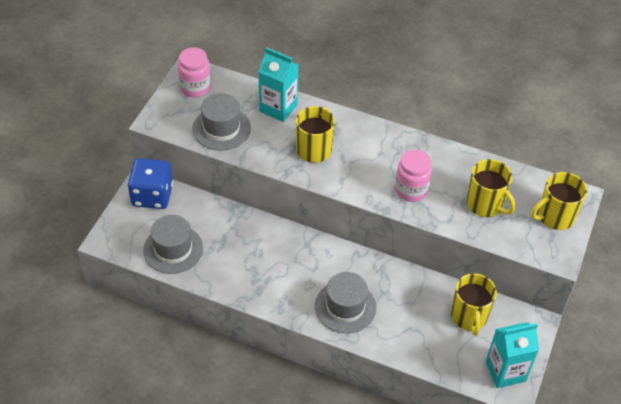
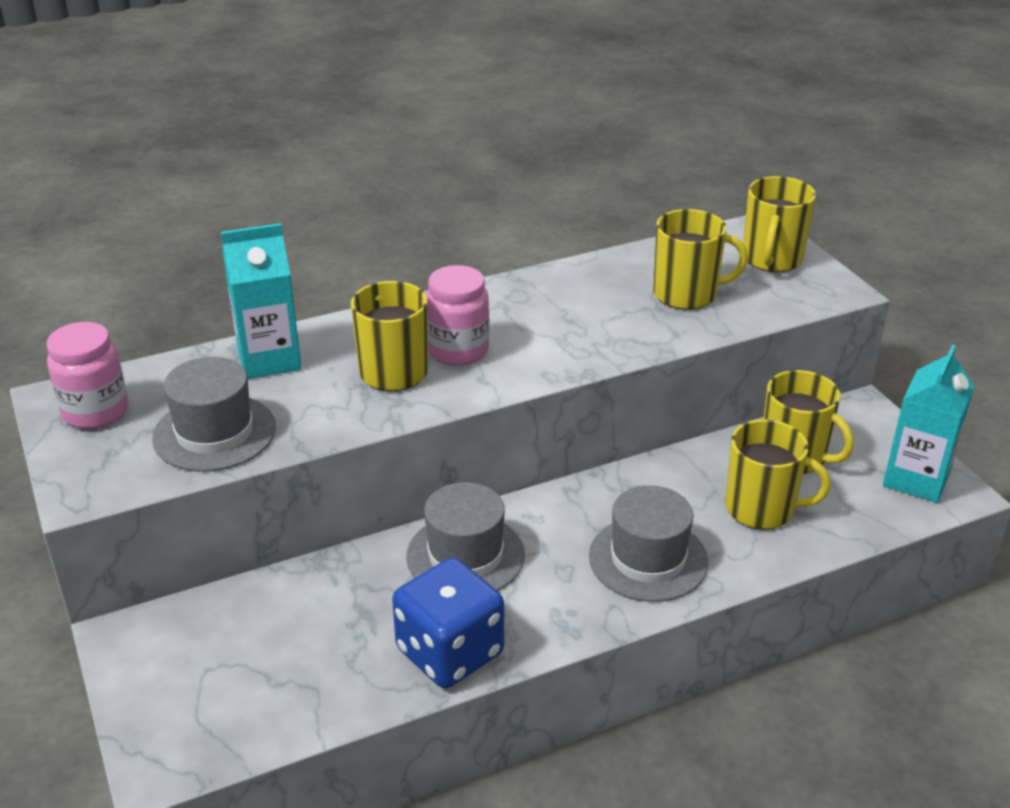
camera: 45 degrees left, 15 degrees down
(152, 195) = (160, 640): blue dice -> blue dice (450, 652)
(173, 249) = (299, 685): grey hat -> grey hat (465, 555)
(411, 190) = (584, 334): pink jar -> pink jar (458, 351)
(419, 326) = (761, 508): none -> yellow mug

